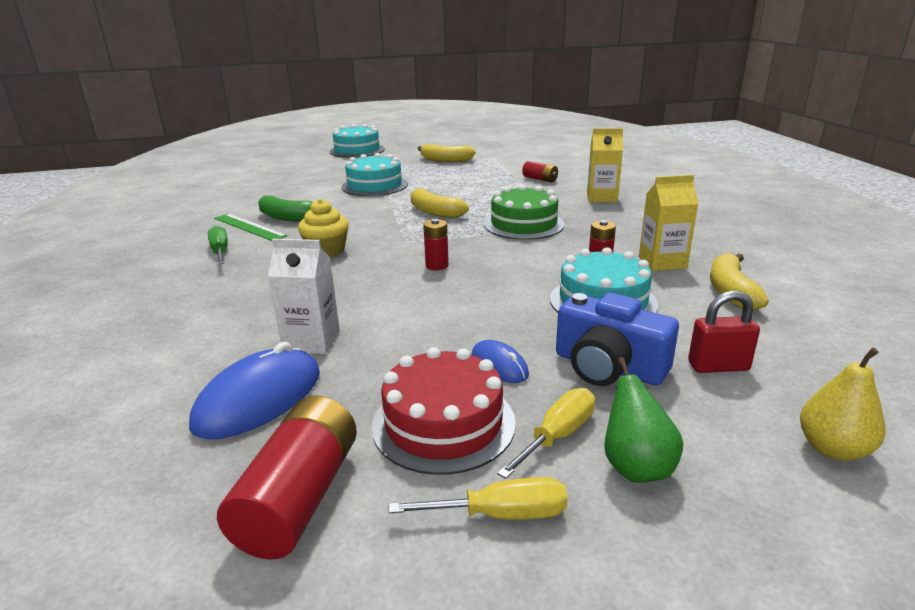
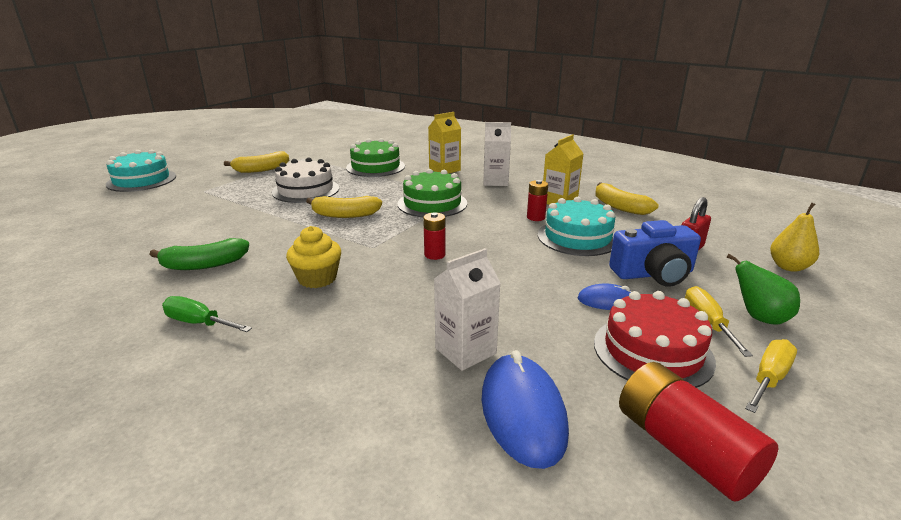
camera: 45 degrees left, 0 degrees up
(249, 227) = (178, 288): green ruler -> none
(374, 185) = (237, 208): turquoise cake -> none
(445, 184) = (306, 190): none -> white cake
(540, 179) = (375, 167): red battery -> green cake
(632, 222) = (495, 181): none -> white carton

